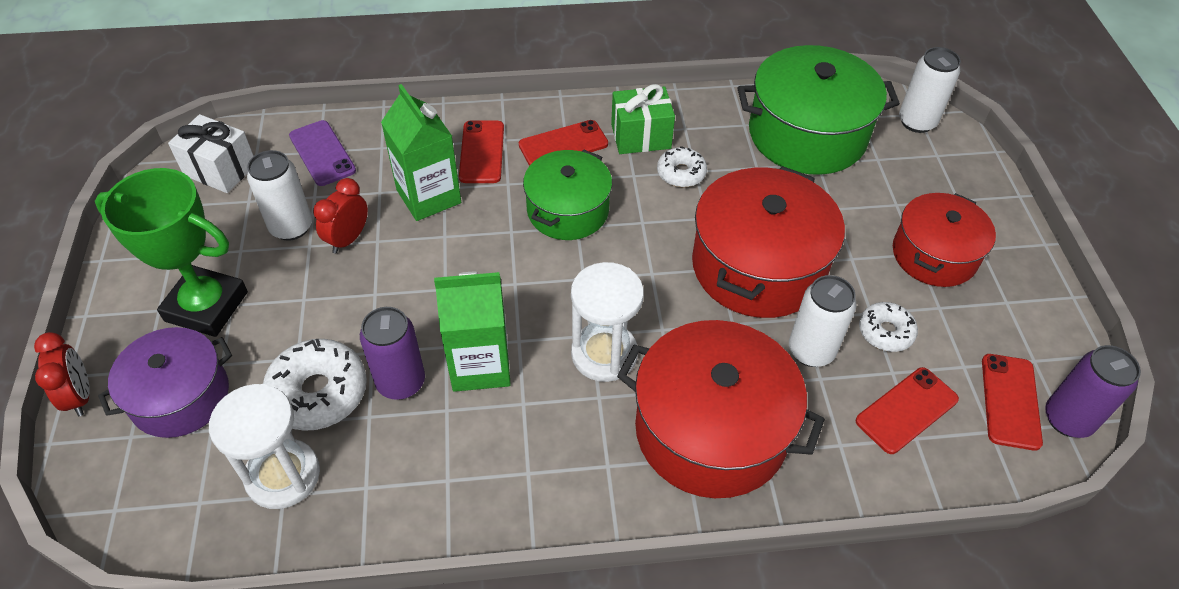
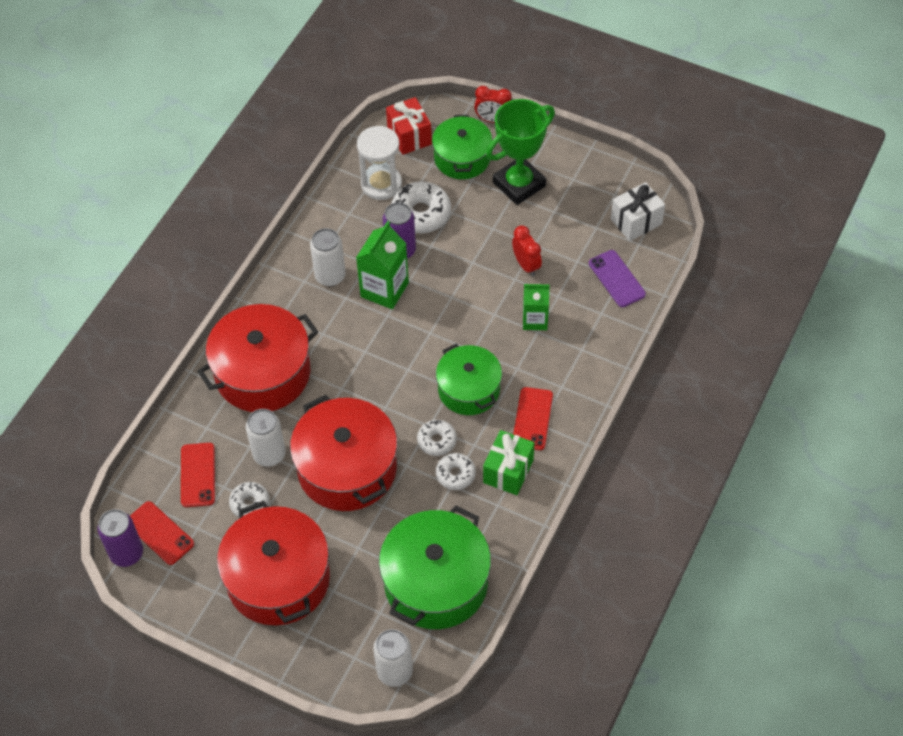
camera: 125 degrees right, 5 degrees up
(158, 492) = (409, 136): none -> red gift
(180, 396) = (462, 158): purple pot -> green pot
(291, 227) = (556, 241): white can -> white can (330, 276)
(322, 153) = (617, 279): purple phone -> purple phone turned 60 degrees clockwise
(428, 196) = (535, 320): green carton -> green carton, size x0.66
(482, 152) = (557, 367): red phone -> none
(604, 354) = (347, 350): white hourglass -> none
(655, 206) = (437, 441): none -> white donut
(934, 255) = (278, 579): red pot -> red pot, size x1.56

